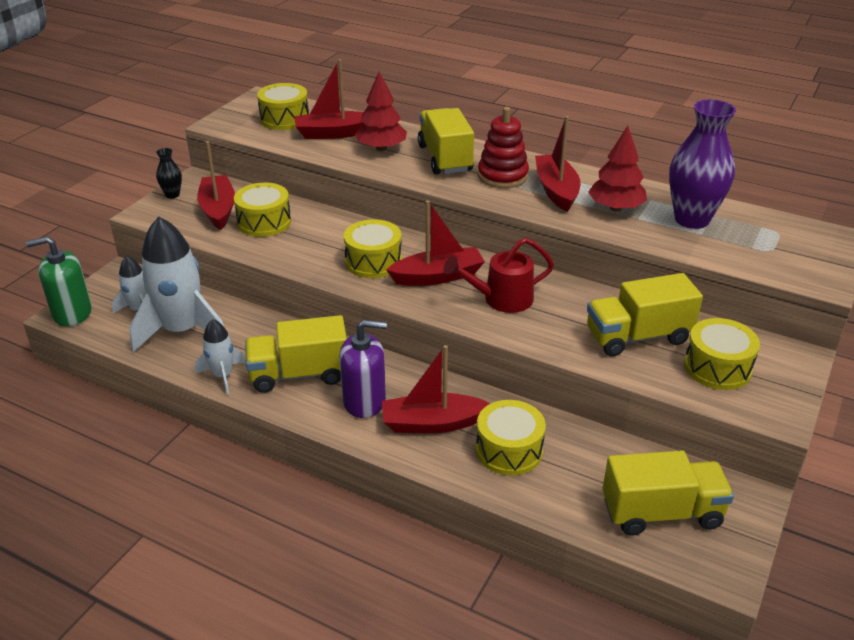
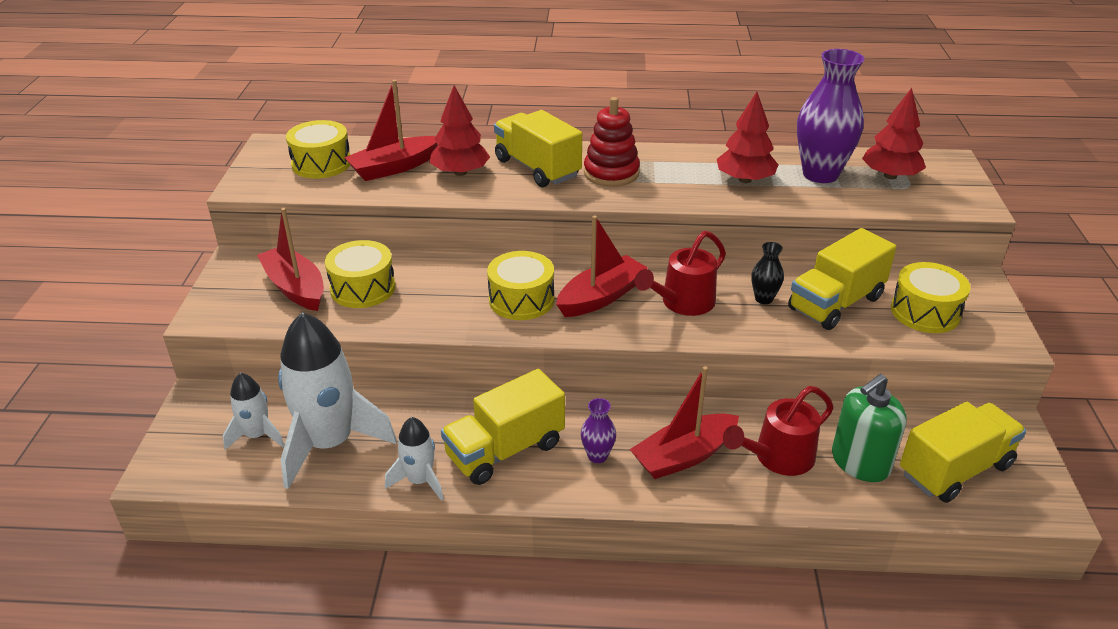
camera: 25 degrees left, 0 degrees up
(72, 313) = (170, 466): green soap dispenser -> green soap dispenser (860, 462)
(172, 195) = (223, 285): black vase -> black vase (763, 299)
(364, 401) = (597, 456): purple soap dispenser -> purple vase
(509, 450) = (777, 458): yellow drum -> red watering can
(556, 190) = (675, 175): red boat -> none
(760, 236) = (890, 176): none -> red tree

